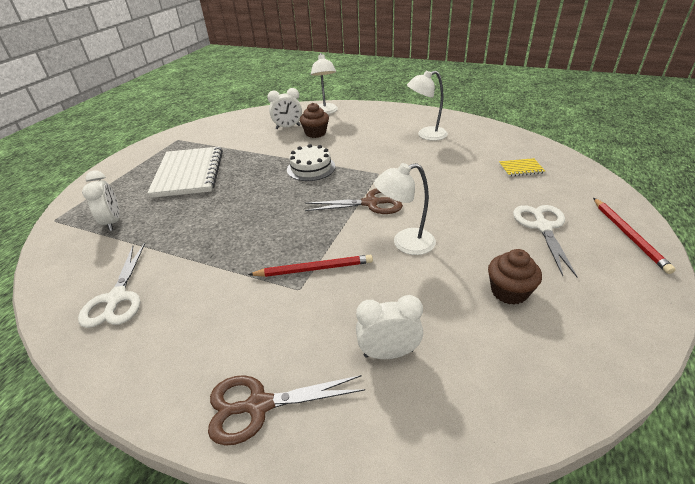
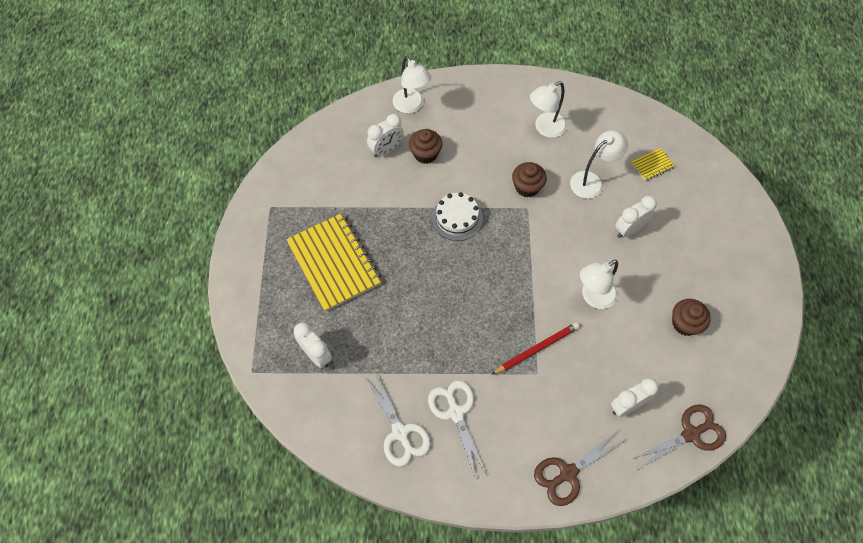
camera: 25 degrees left, 25 degrees up
(189, 173) = (334, 263): white notebook -> yellow notebook
(371, 203) = (542, 255): brown scissors -> brown scissors (691, 434)
(387, 162) = (527, 187): none -> brown cupcake
(452, 168) = (592, 181): none -> white lamp
(474, 204) = (629, 229): none -> white clock
(543, 227) = (690, 244): white scissors -> white scissors (456, 412)
(629, 235) = (752, 235): red pencil -> none

